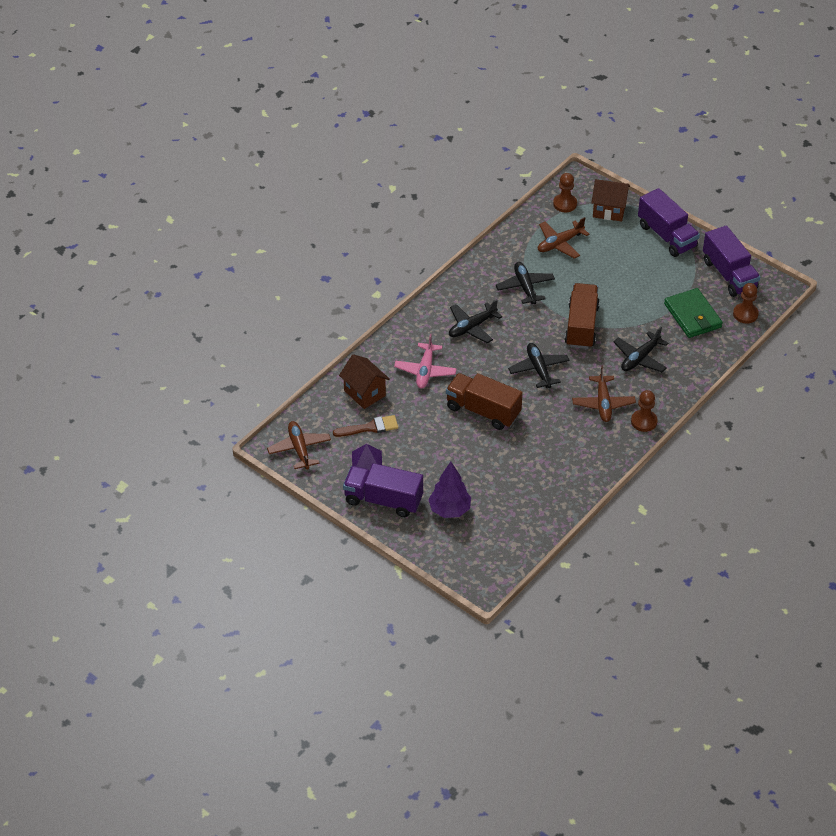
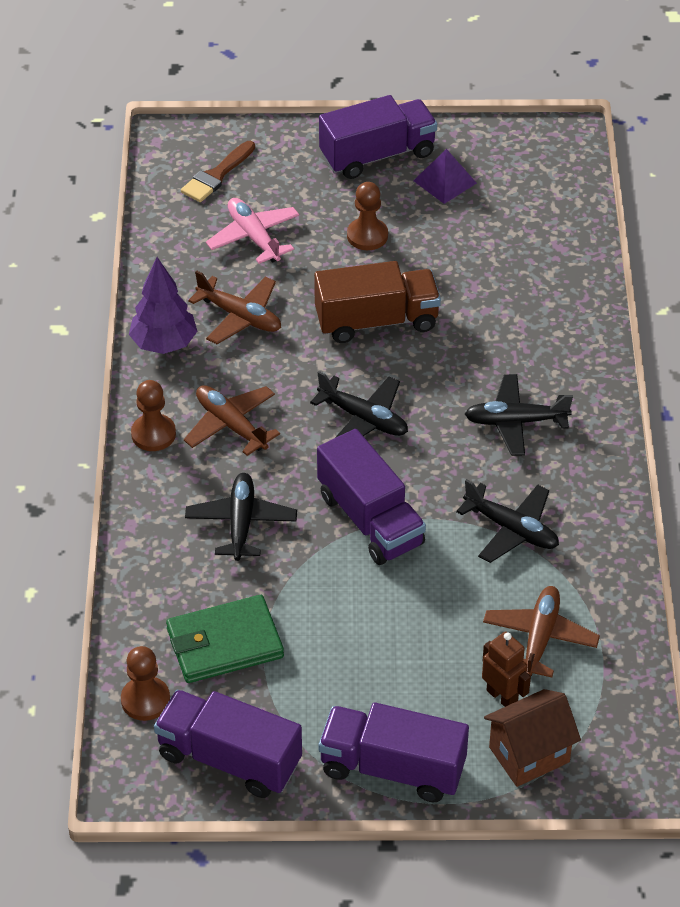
camera: 140 degrees right, 0 degrees up
(299, 449) = (538, 151): brown plane -> brown plane (240, 316)
(364, 393) = (545, 254): brown house -> none
(369, 427) = (489, 220): brown brush -> brown brush (217, 175)
(425, 371) = (506, 326): pink plane -> pink plane (254, 237)
(449, 510) = (290, 188): purple tree -> purple tree (164, 344)
(472, 327) = (515, 422): black plane -> black plane turned 105 degrees counterclockwise
(565, 204) = (609, 719): brown pawn -> brown pawn (367, 236)
(581, 326) = (370, 520): brown truck -> purple truck
(598, 233) = (502, 697): none -> brown robot
(692, 316) = (224, 643): green wallet -> green wallet turned 45 degrees counterclockwise

